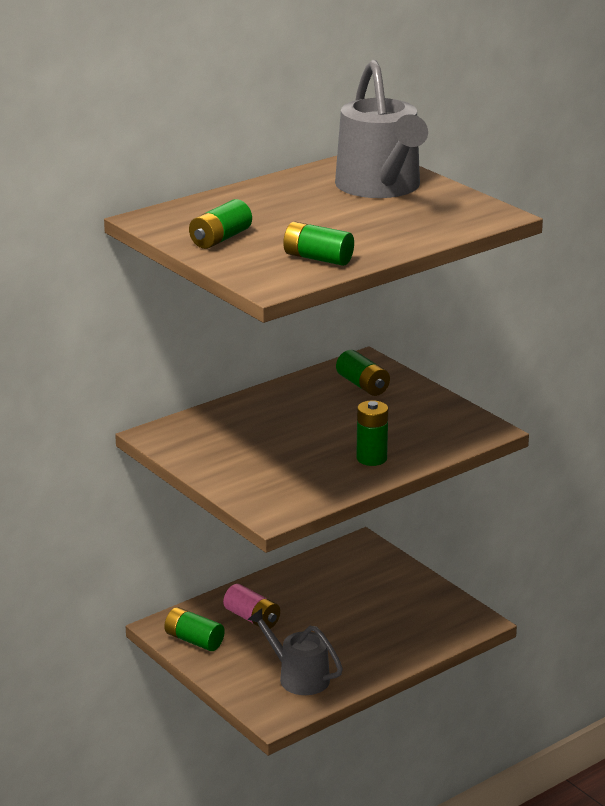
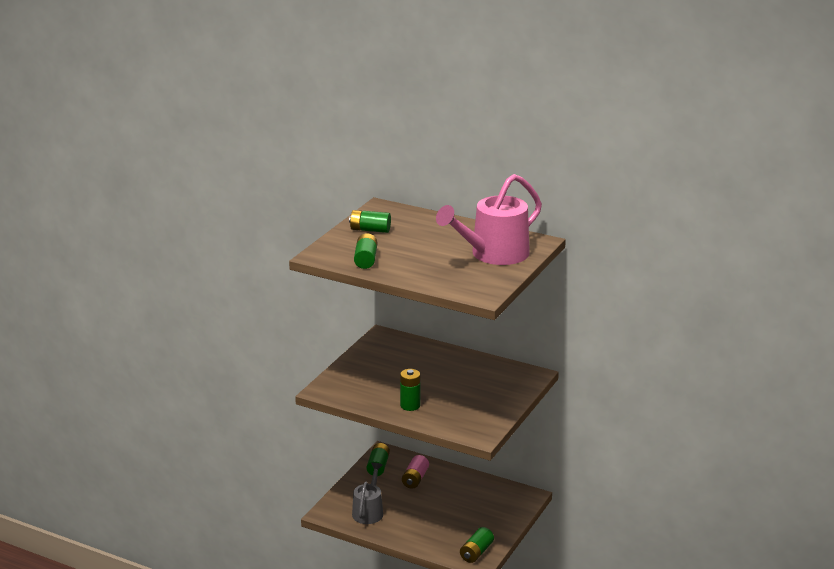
camera: 65 degrees right, 0 degrees up
(363, 385) = (500, 381): green battery -> green battery (476, 552)
(381, 187) = (494, 254): grey watering can -> pink watering can

